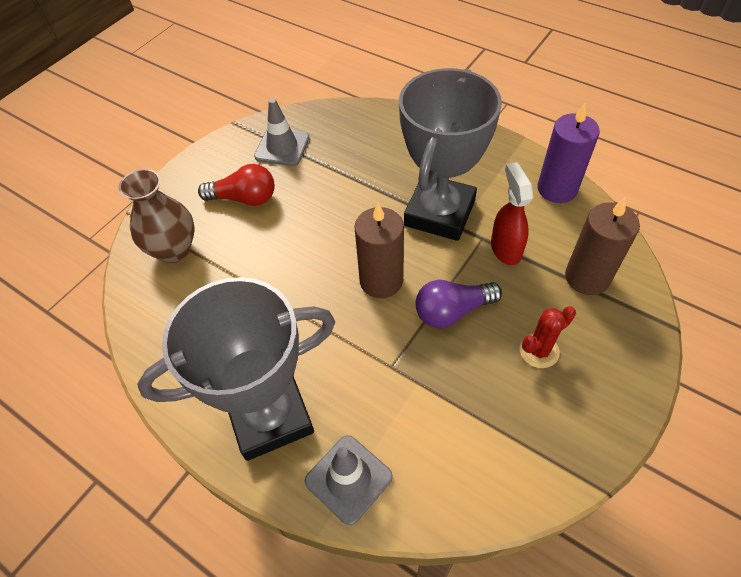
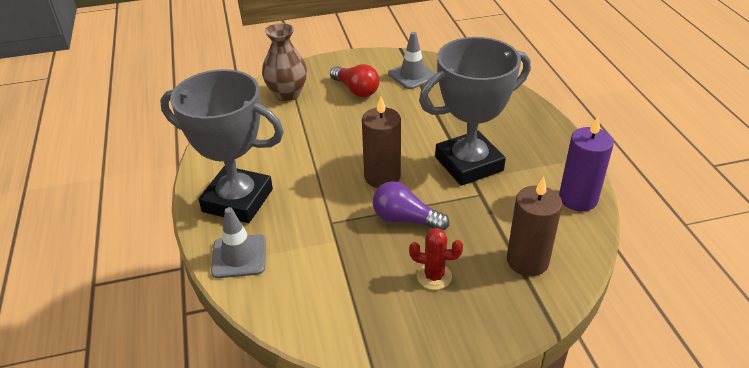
camera: 40 degrees right, 15 degrees down
(505, 249) = (488, 209): red spray bottle -> none

